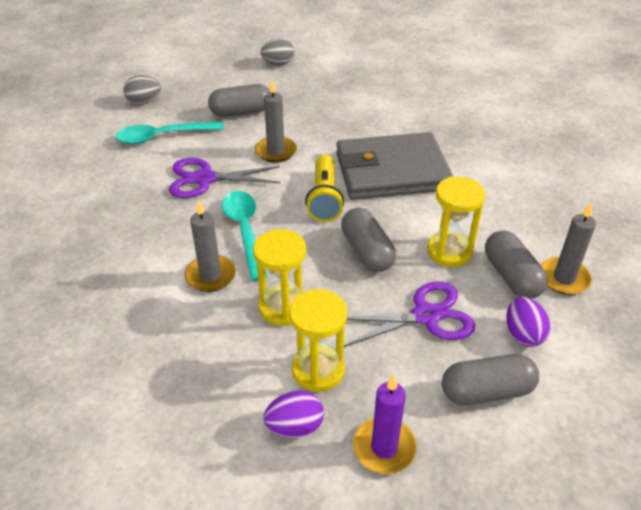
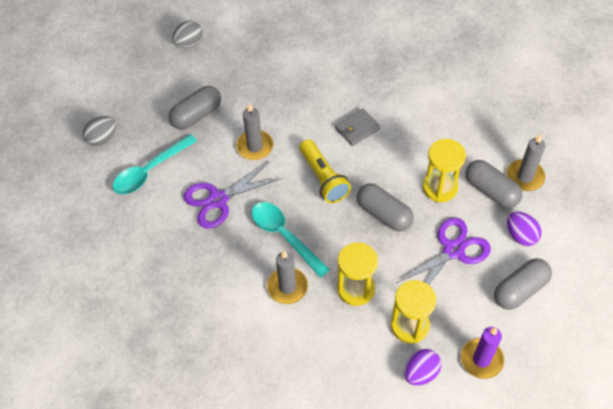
camera: 25 degrees left, 15 degrees up
(391, 171) = (357, 129): grey wallet -> grey wallet, size x0.42

